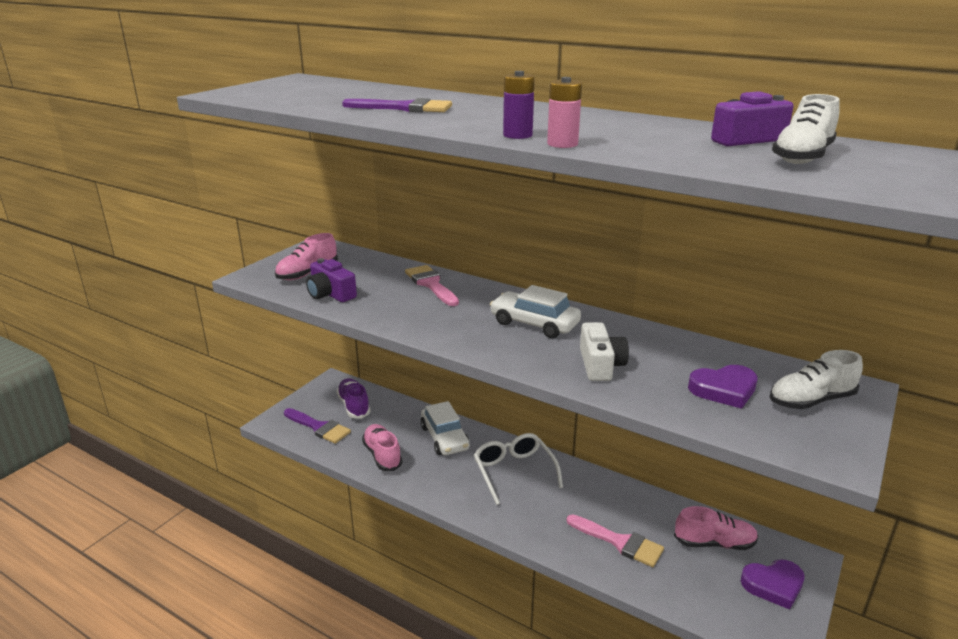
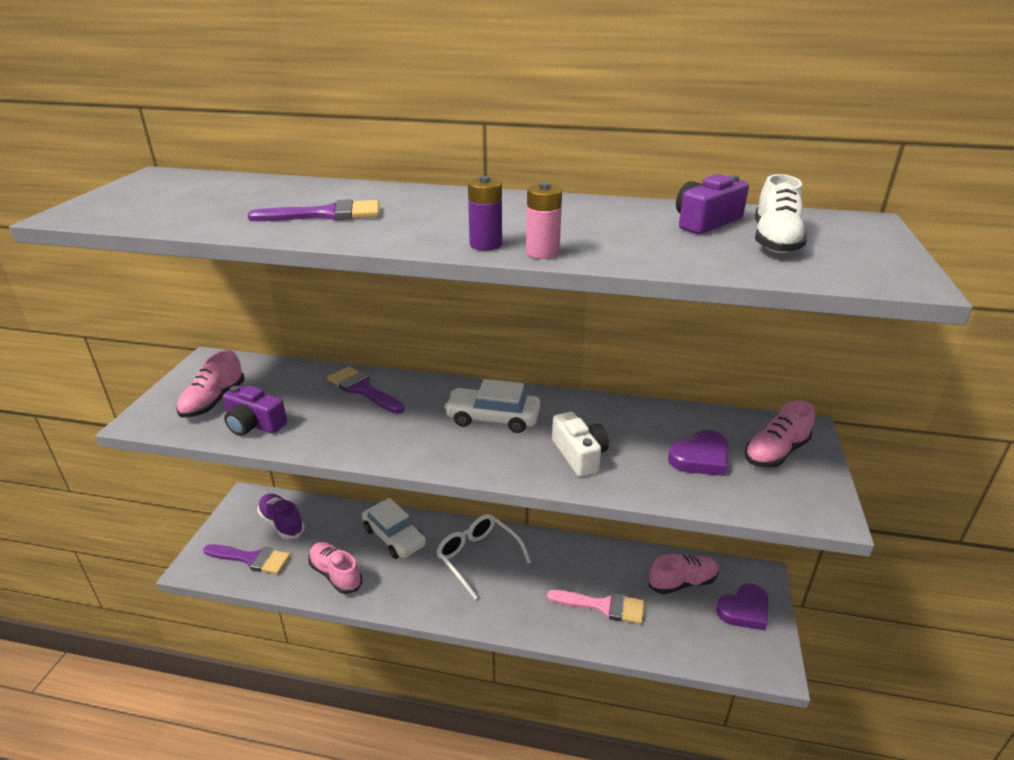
camera: 20 degrees left, 5 degrees up
(431, 284) = (363, 389): pink brush -> purple brush
(811, 400) = (775, 452): white shoe -> pink shoe

